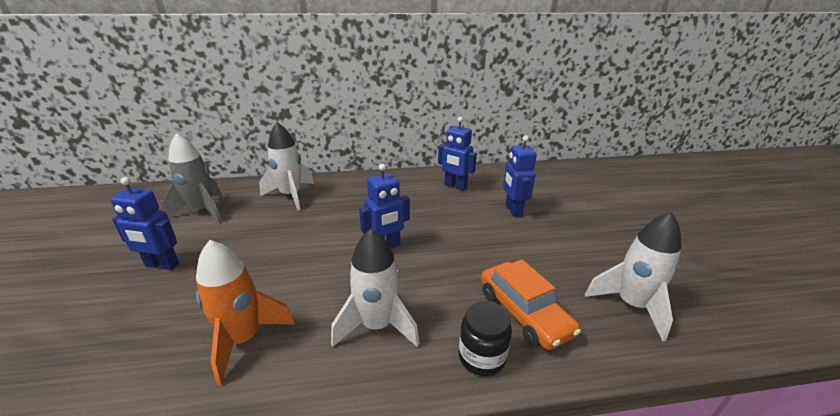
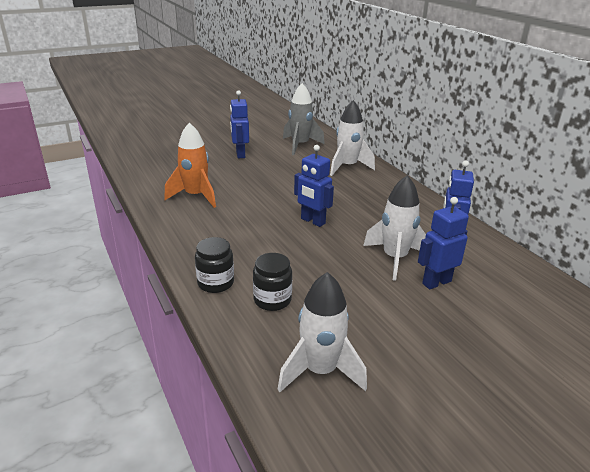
camera: 70 degrees right, 0 degrees up
(377, 325) = (226, 236): white rocket -> white rocket (394, 258)
(524, 312) = (272, 300): orange car -> black jar

